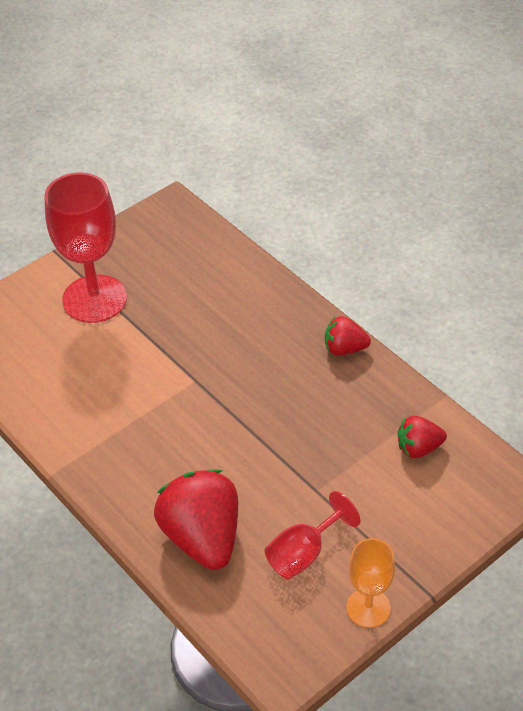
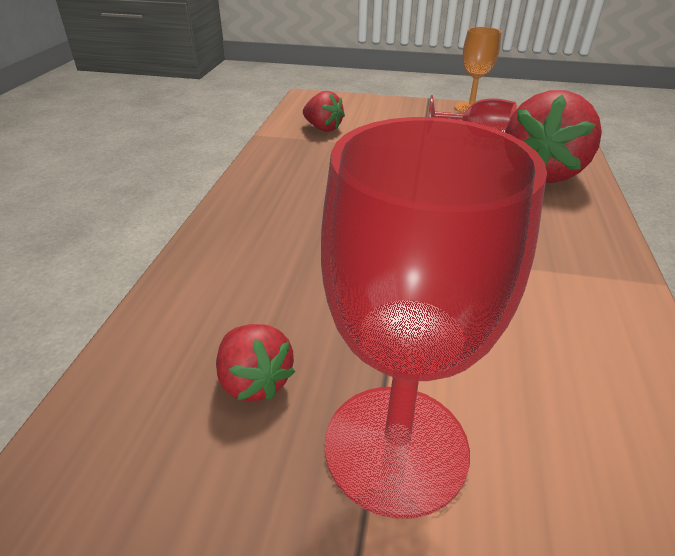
camera: 130 degrees left, 10 degrees down
(344, 349) = (250, 187): red strawberry -> red strawberry (254, 381)

